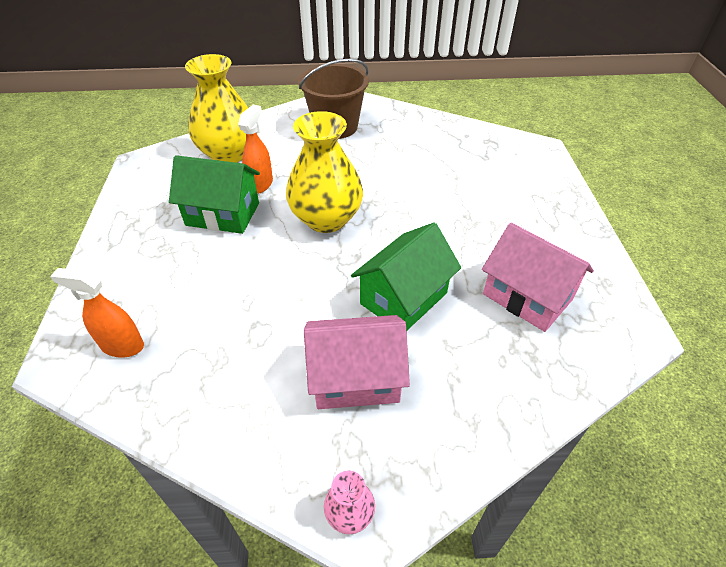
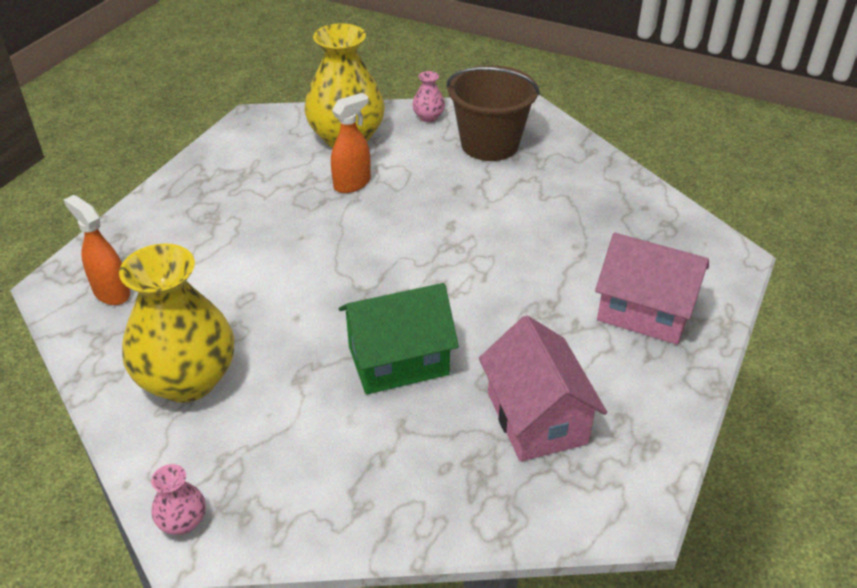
camera: 30 degrees right, 5 degrees down
(223, 214) = (290, 202): green house -> none
(277, 121) = (428, 117): none -> pink vase
(326, 219) = (389, 246): yellow vase -> yellow vase (188, 380)
(356, 378) = (285, 413): pink house -> pink house (645, 312)

